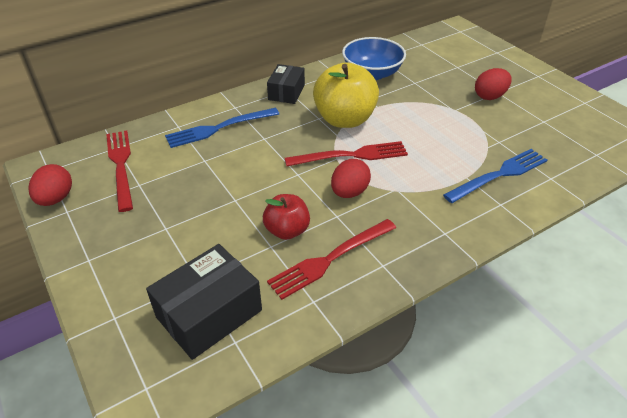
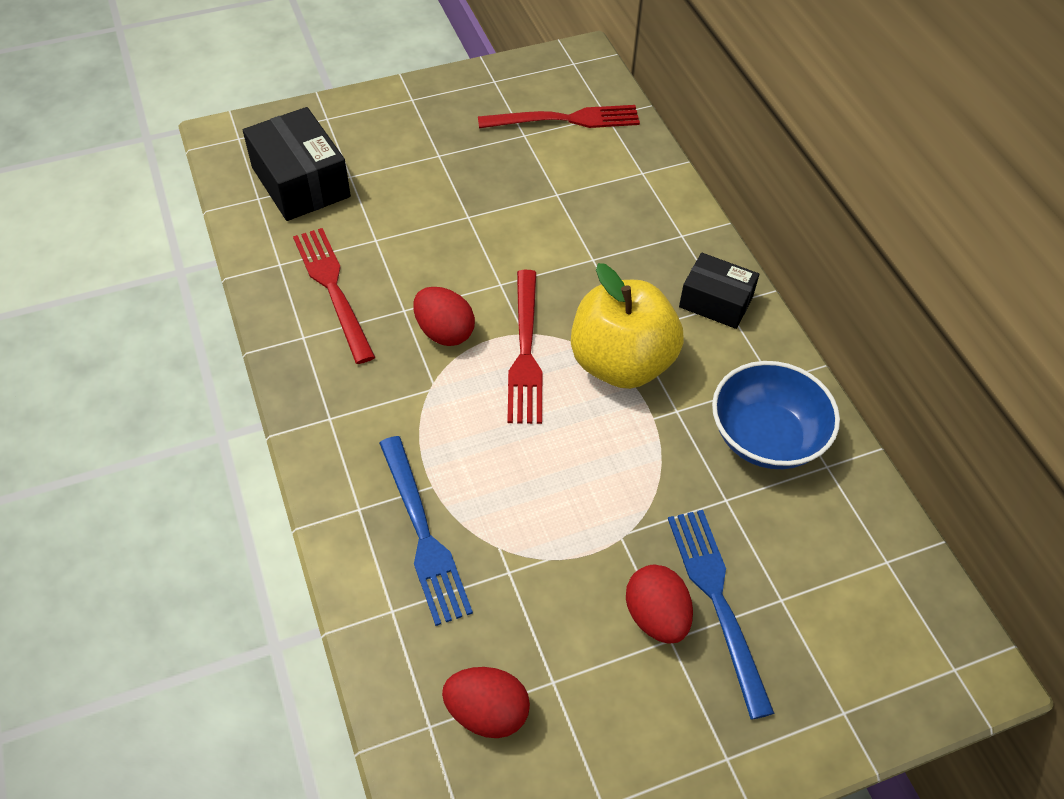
camera: 100 degrees right, 10 degrees up
(56, 199) = (518, 72): red egg -> red egg (487, 712)
(218, 128) = (627, 212): blue fork -> blue fork (716, 599)
(287, 230) = (395, 257): red apple -> none

